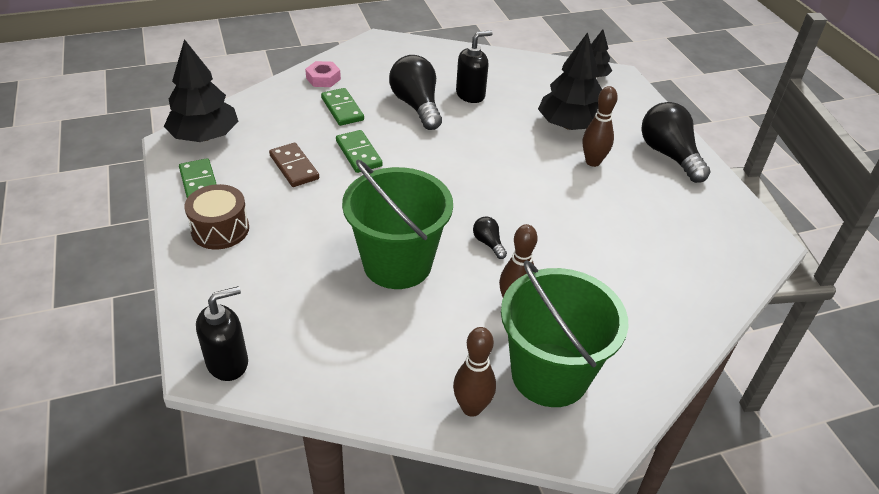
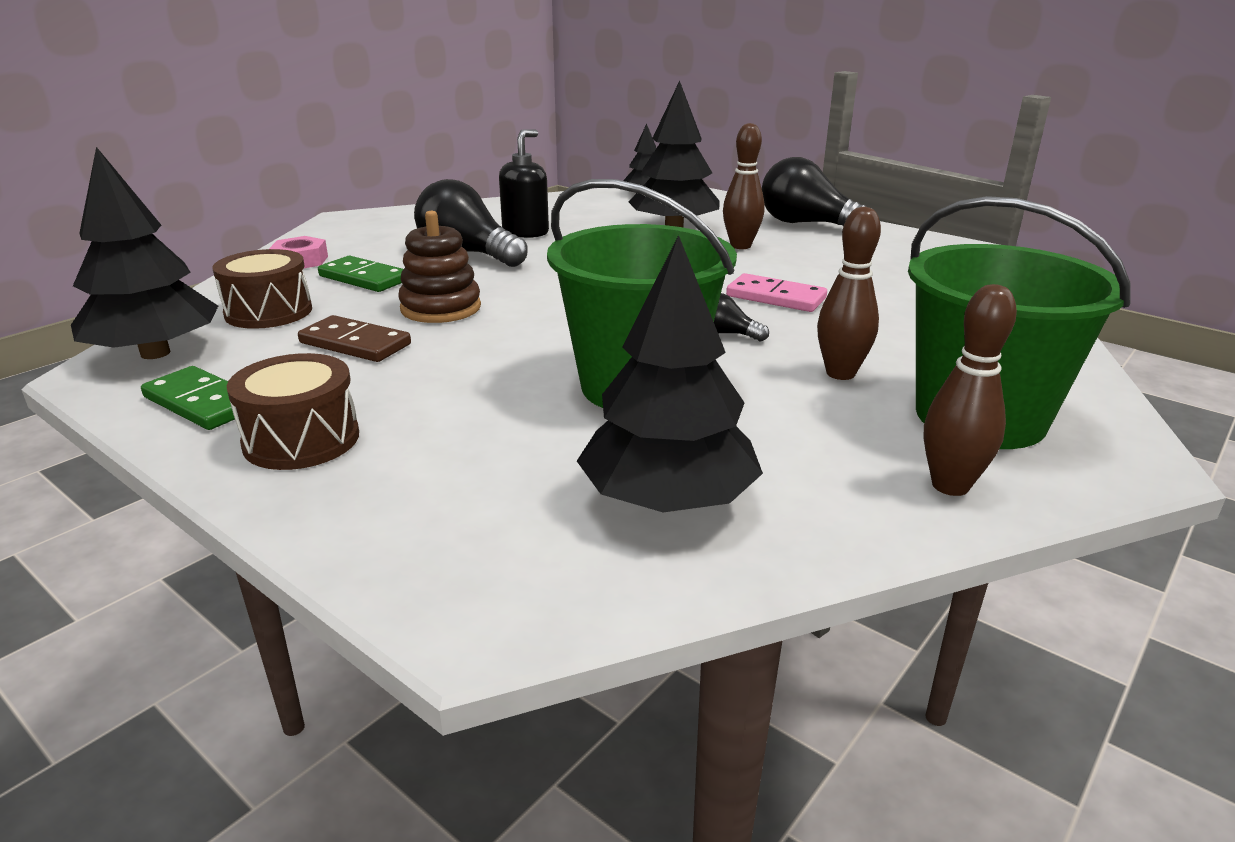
camera: 30 degrees left, 15 degrees down
(228, 362) = (516, 594): black soap dispenser -> none
(275, 122) = (268, 312): none -> brown drum
(333, 346) = (668, 500): none -> black tree
(358, 153) = (441, 308): green domino -> brown stacking toy
(555, 223) = (776, 297): none -> pink domino

